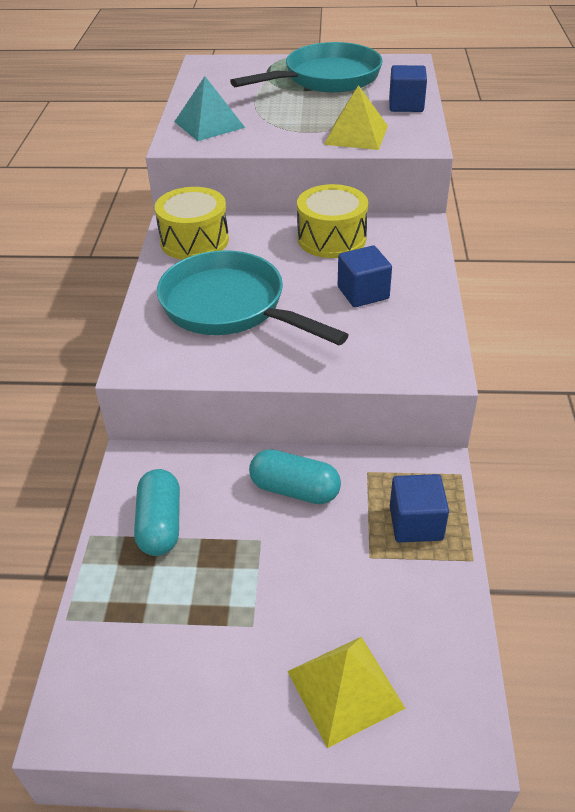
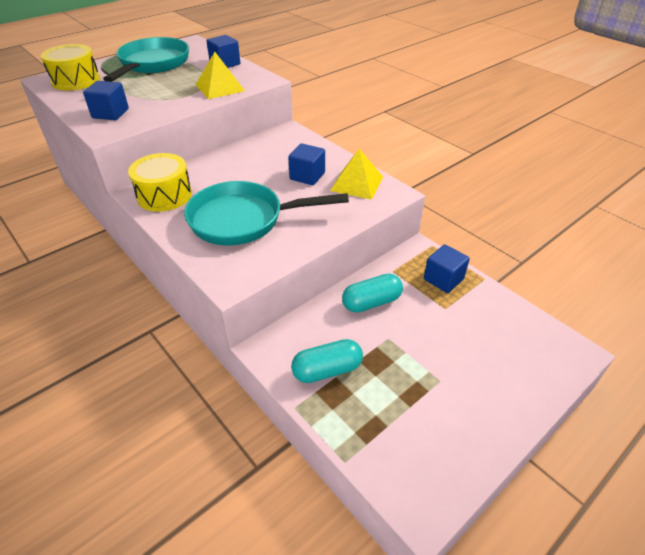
camera: 45 degrees left, 0 degrees up
(160, 524) = (327, 370): turquoise capsule -> turquoise capsule turned 60 degrees counterclockwise
(209, 124) = (110, 113): turquoise pyramid -> blue cube
(331, 238) = (250, 157): yellow drum -> yellow drum (76, 80)
(345, 689) = (513, 373): yellow pyramid -> yellow pyramid (357, 183)

